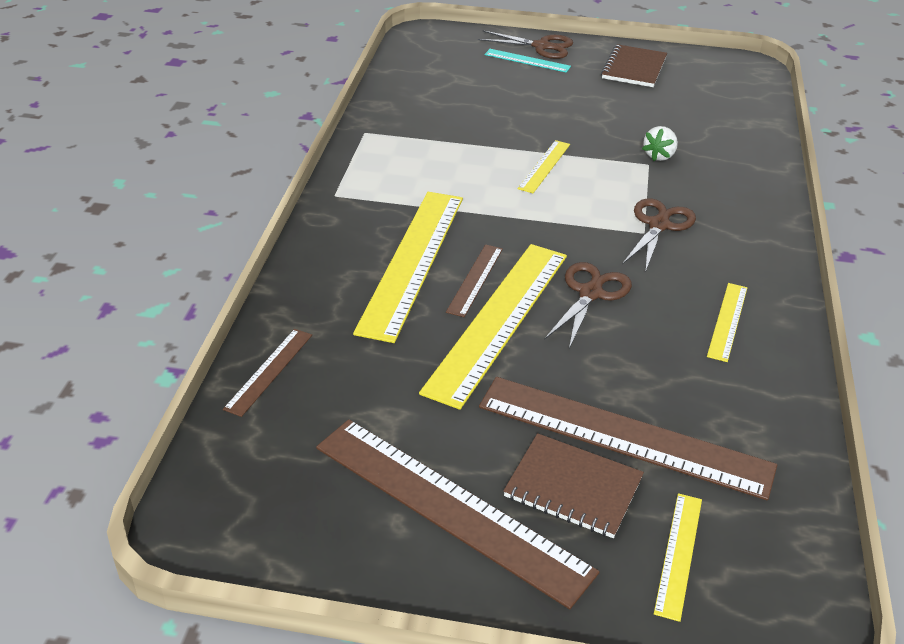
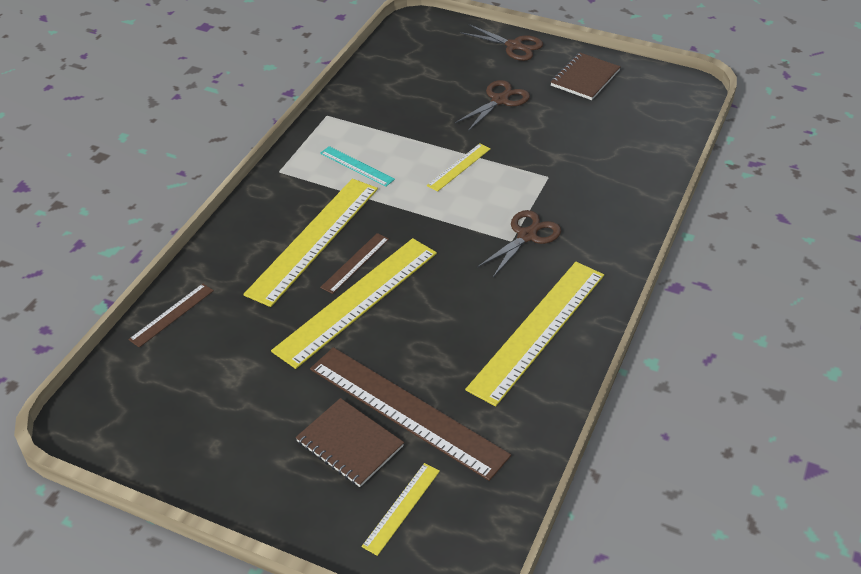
camera: 15 degrees right, 5 degrees up
(450, 507) = (256, 442): brown ruler -> none
(527, 61) = (494, 59): turquoise ruler -> turquoise ruler (356, 166)
(590, 293) = (440, 289): brown scissors -> brown scissors (499, 100)
(659, 156) = (561, 170): white strawberry -> none
(727, 321) = (538, 330): yellow ruler -> yellow ruler, size x2.12

